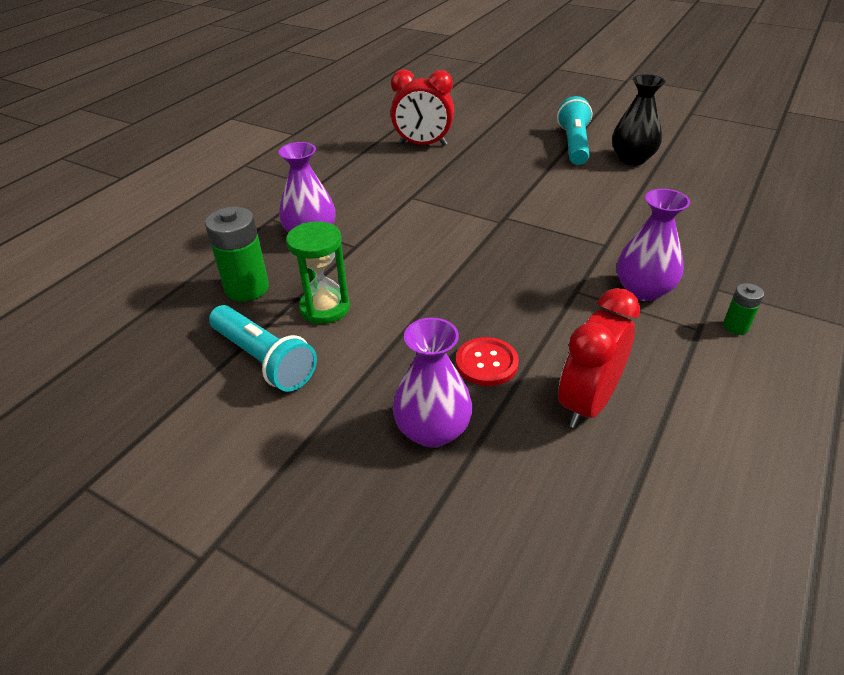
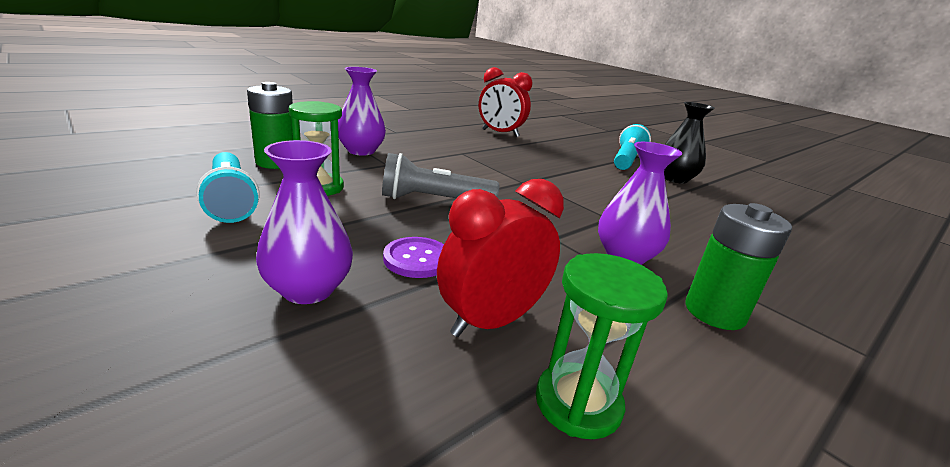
camera: 15 degrees right, 15 degrees down
(442, 282) = (434, 200): none -> grey flashlight
(486, 363) = (417, 259): red button -> purple button
(686, 447) = (578, 403): none -> green hourglass
(735, 326) = (714, 312): green battery -> green battery, size x1.95

